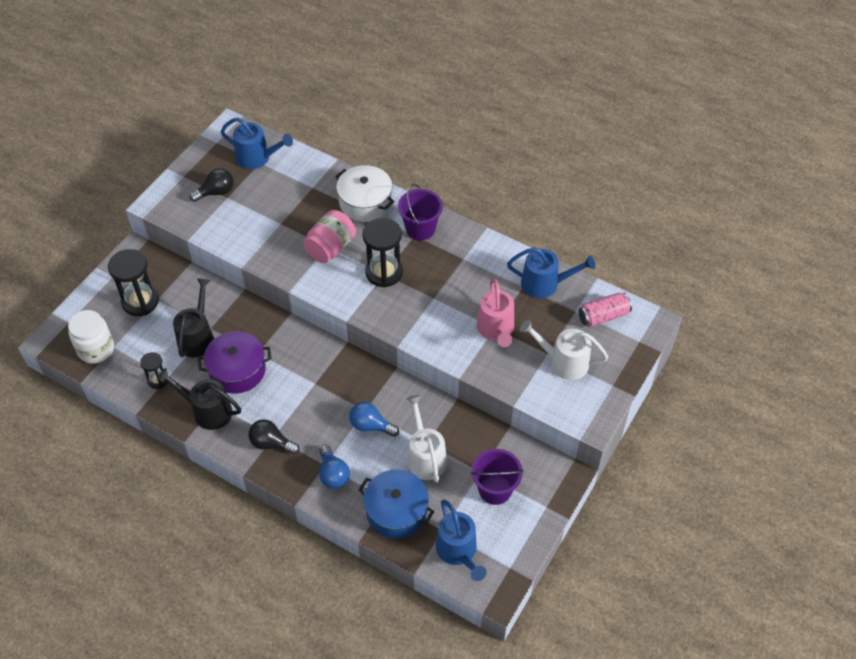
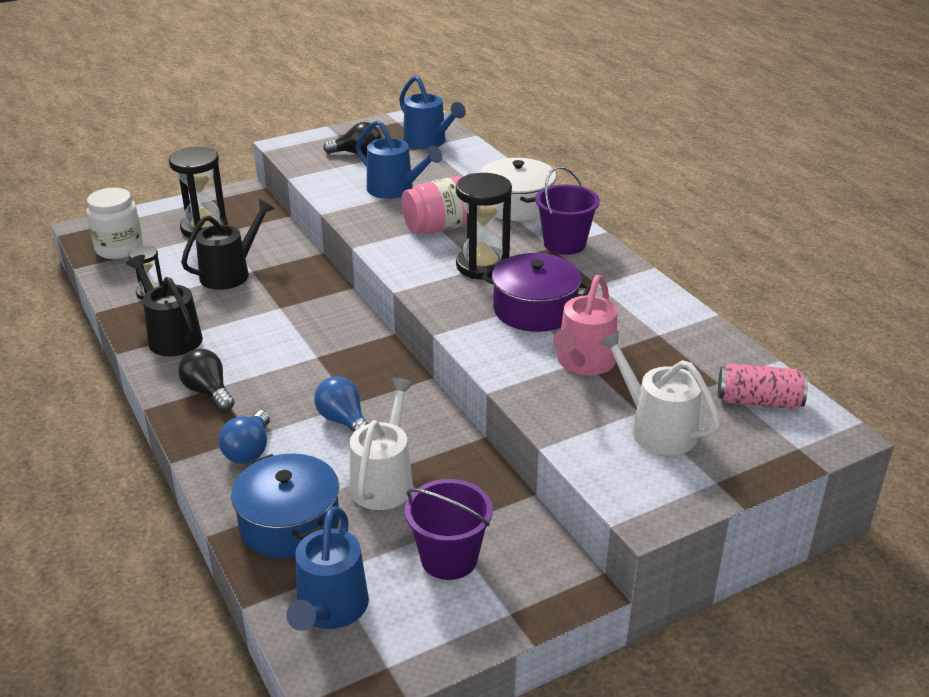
camera: 30 degrees right, 20 degrees down
(237, 370) = (242, 314): purple pot -> purple pot (534, 309)
(545, 284) = (693, 341): blue watering can -> blue watering can (395, 190)

